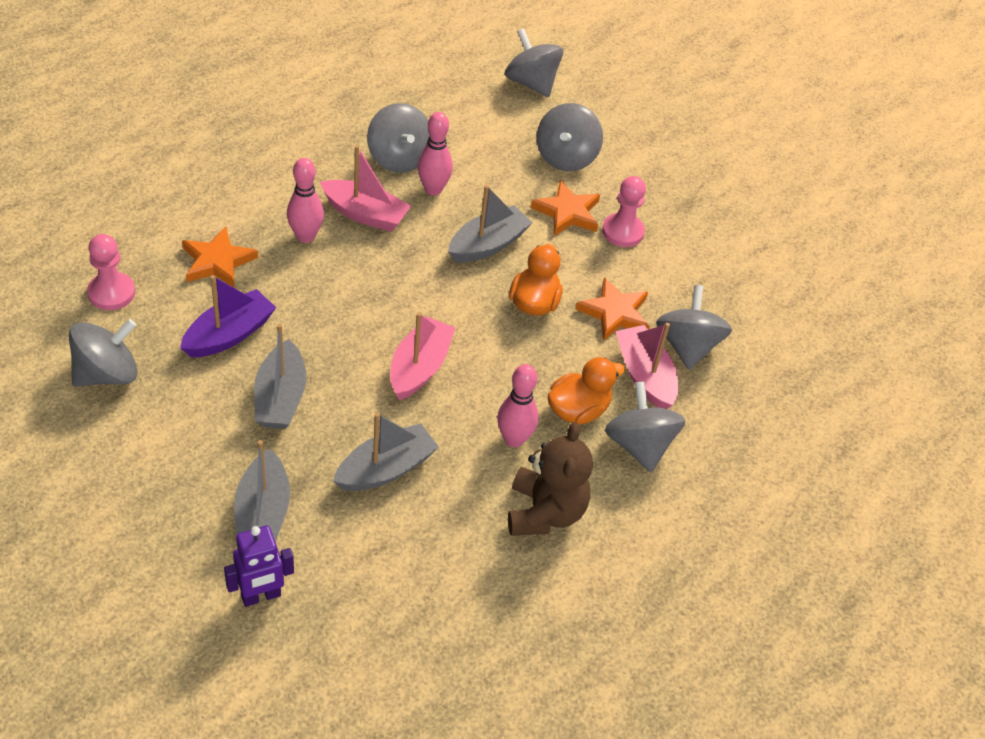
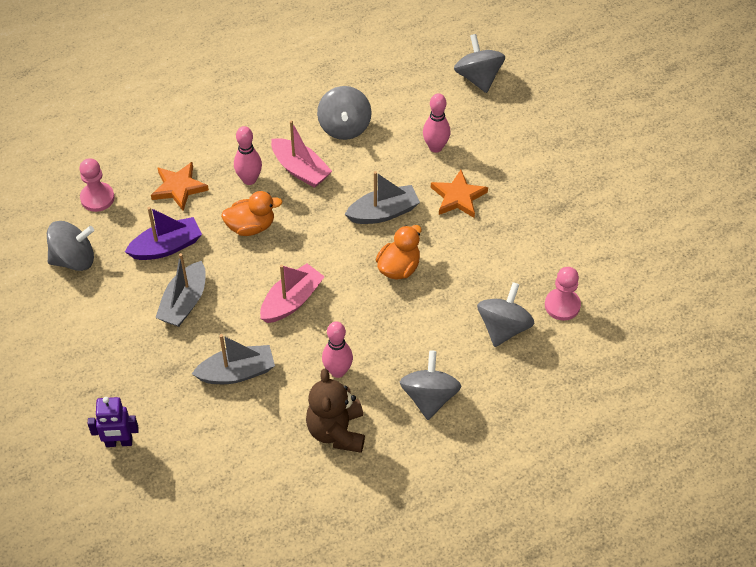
camera: 25 degrees right, 5 degrees up
(263, 513) = (141, 385): grey boat -> none
(433, 189) = (360, 158): pink bowling pin -> pink bowling pin (435, 147)
(545, 512) = (336, 431): brown teddy bear -> brown teddy bear turned 150 degrees clockwise
(566, 157) = (478, 149): grey spinning top -> none
(578, 410) = (395, 360): orange duck -> orange duck (251, 226)
(615, 313) = (458, 288): orange star -> none
(622, 232) = (495, 222): pink pawn -> pink pawn (562, 305)
(644, 375) = (458, 344): pink boat -> none

